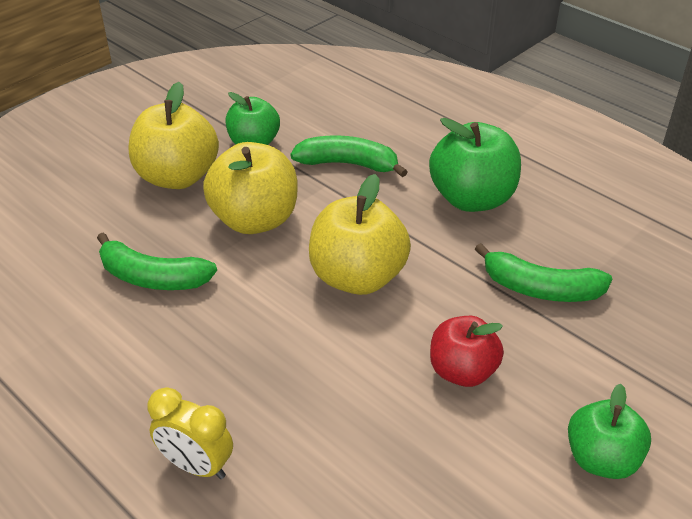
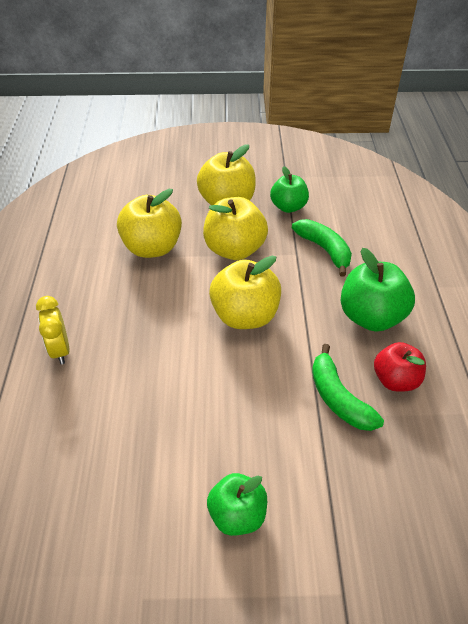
camera: 45 degrees right, 5 degrees up
(152, 277) = (152, 248): green banana -> yellow apple
(462, 371) = (230, 406): red apple -> red apple (395, 380)

